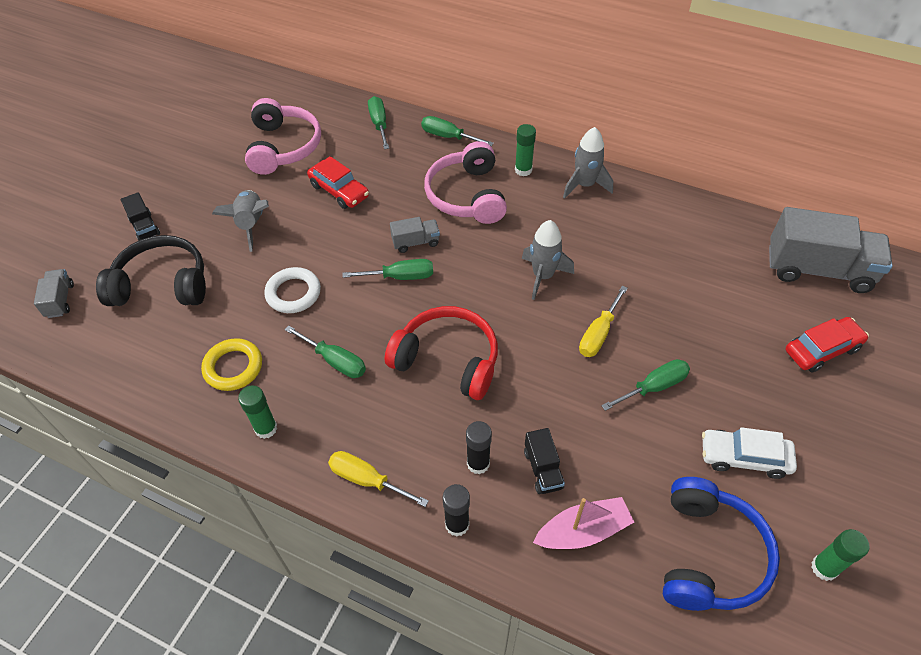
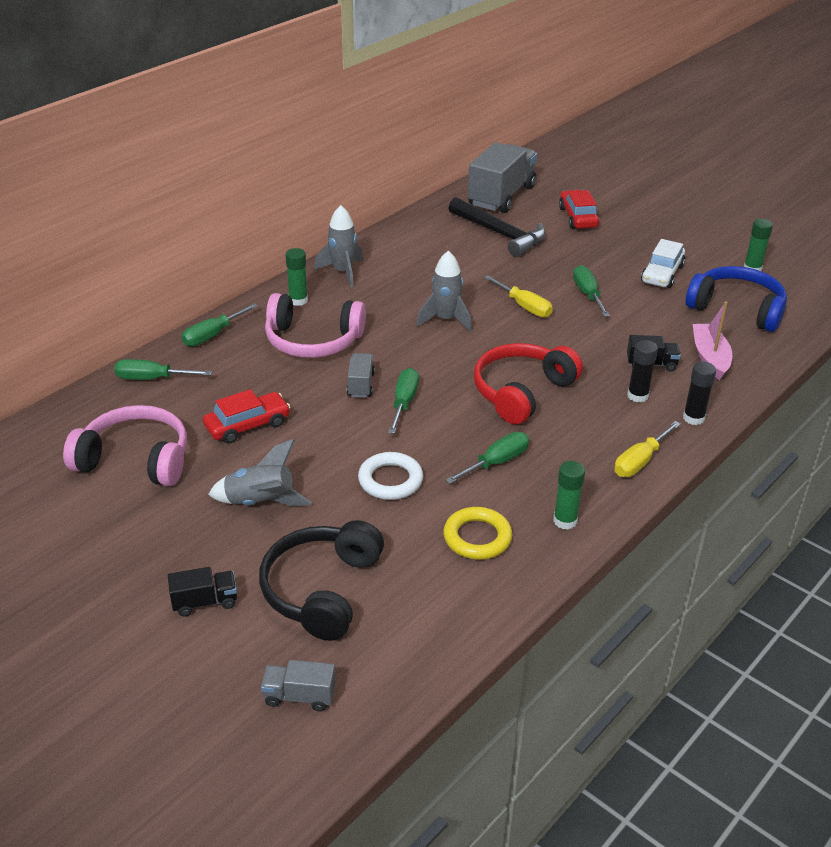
camera: 75 degrees left, 15 degrees down
(732, 285) = (500, 234): none -> black hammer

